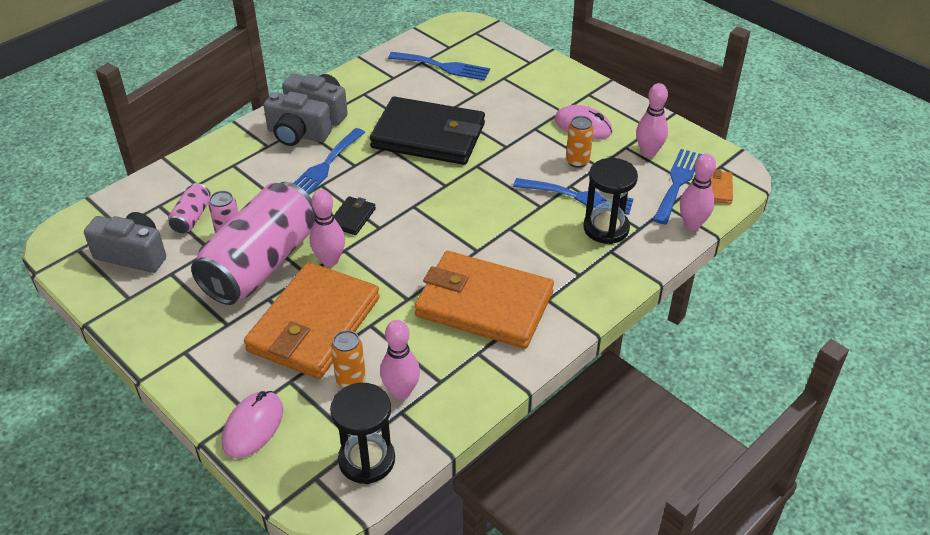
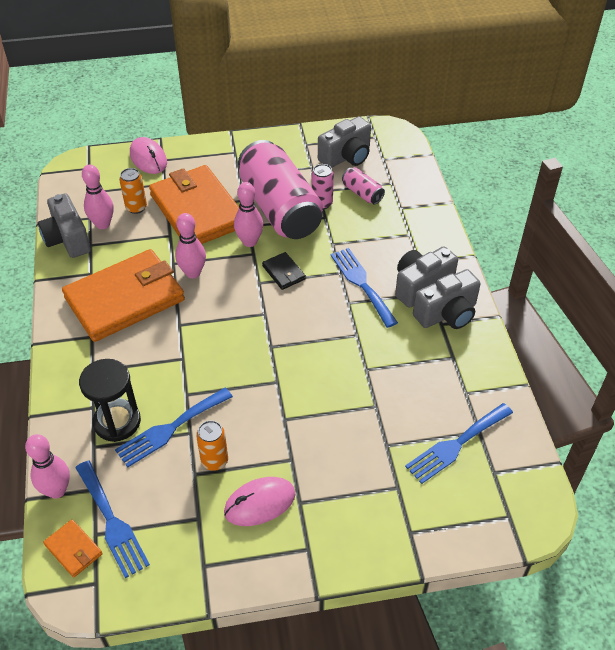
camera: 125 degrees right, 5 degrees up
(366, 460) = (75, 190): black hourglass -> none
(428, 136) = (347, 370): black wallet -> none
(450, 407) = (67, 239): none -> grey camera
(648, 152) = (173, 532): pink bowling pin -> pink bowling pin (193, 273)

